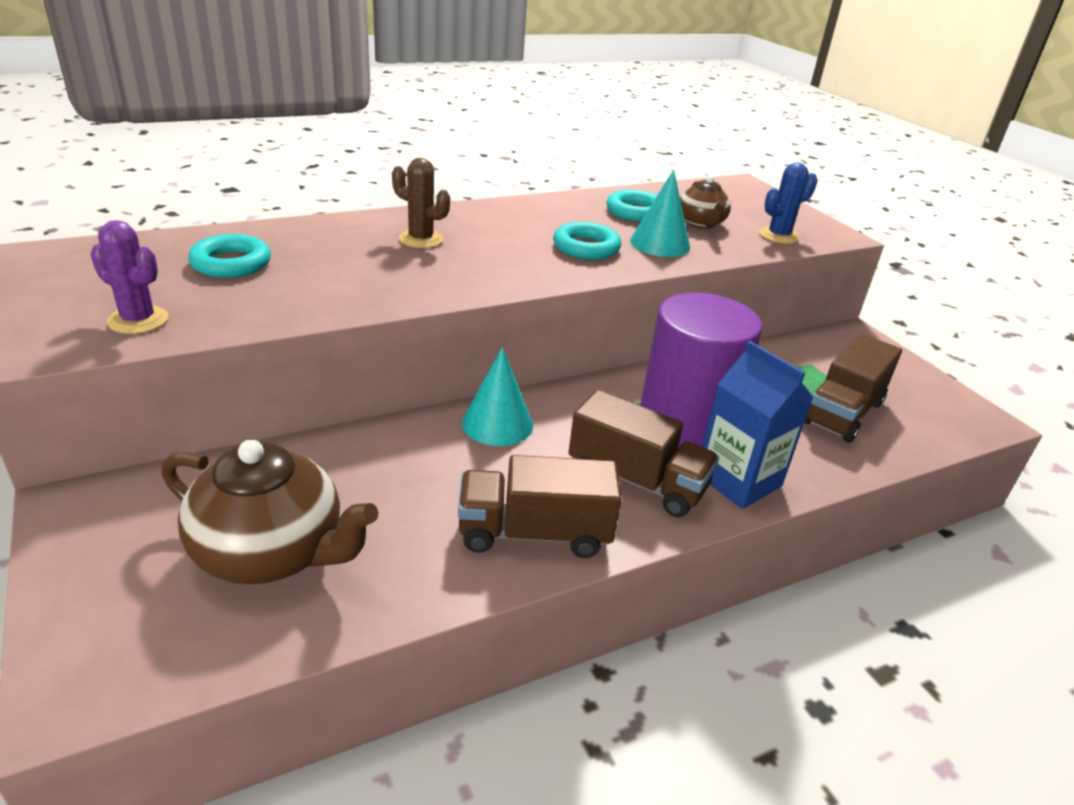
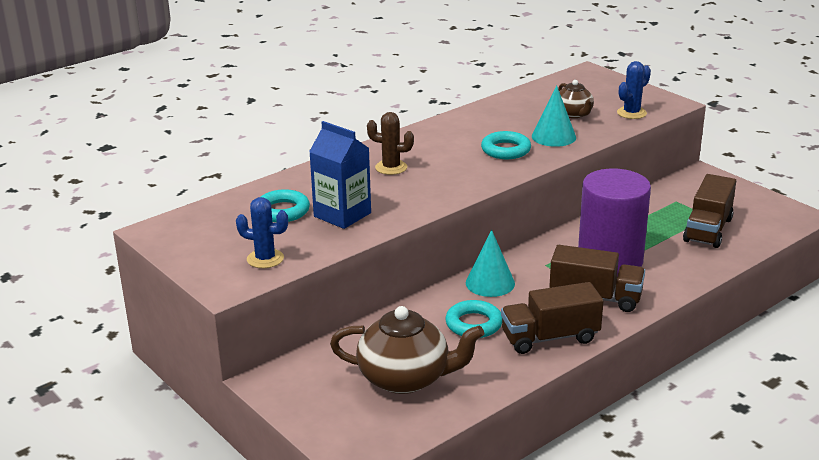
camera: 10 degrees left, 5 degrees down
(138, 320) = (265, 259): purple cactus -> blue cactus
(635, 212) = (523, 114): turquoise ring -> turquoise ring (474, 324)
(738, 480) = (656, 284): blue carton -> blue carton (342, 215)

